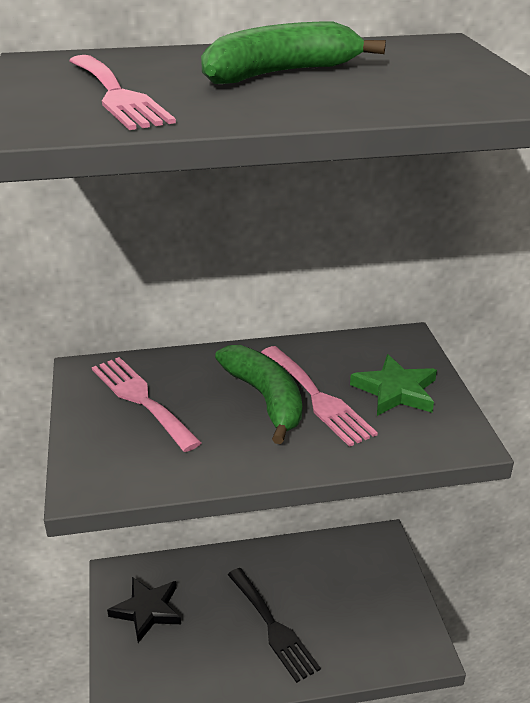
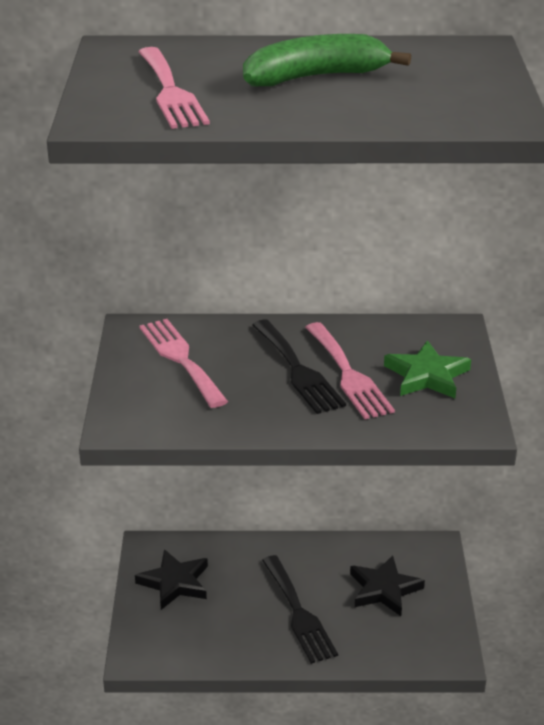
camera: 10 degrees right, 0 degrees up
(265, 399) = (298, 370): green banana -> black fork
(347, 589) = (384, 589): none -> black star

